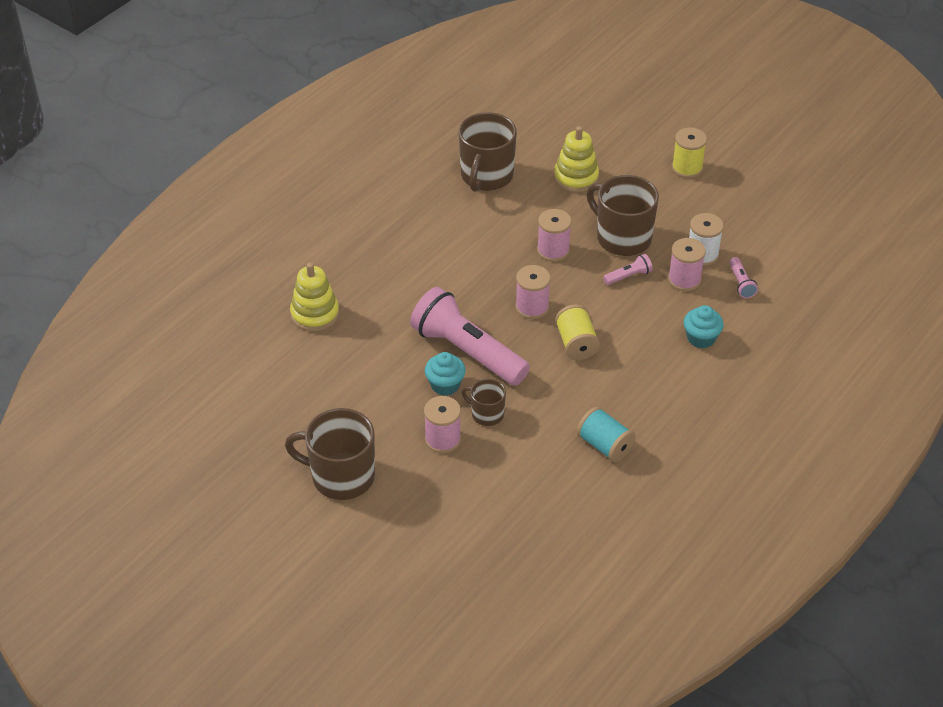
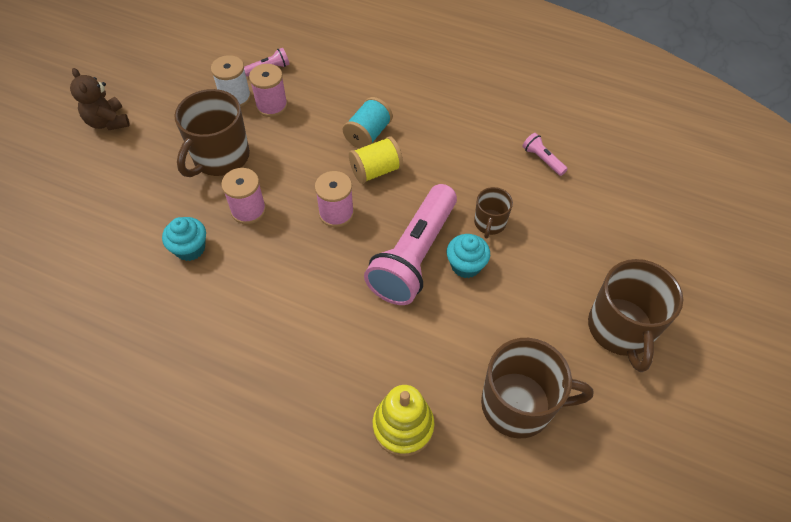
camera: 105 degrees left, 10 degrees up
(442, 439) = (535, 252): pink spool -> none
(486, 176) = (129, 296): brown mug -> brown mug (519, 404)
(576, 177) = (127, 209): yellow stacking toy -> none
(604, 445) = (490, 133): turquoise spool -> turquoise spool (368, 134)
(628, 276) = (275, 145): pink flashlight -> pink flashlight (542, 159)
(687, 168) = (108, 122): yellow spool -> brown teddy bear
(701, 338) = (344, 87): turquoise cupcake -> turquoise cupcake (190, 248)

